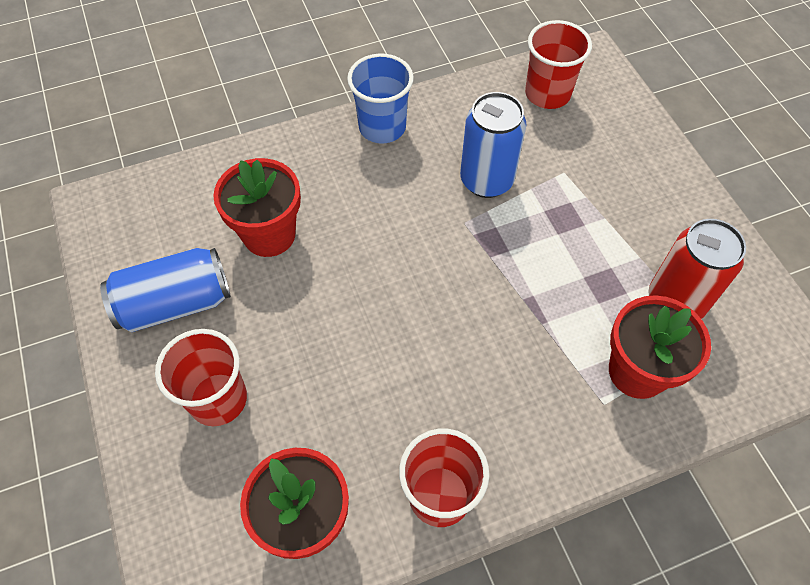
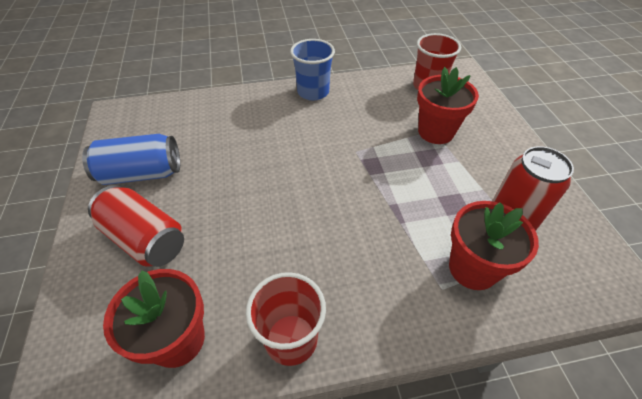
camera: 10 degrees right, 10 degrees down
(218, 399) = (145, 239): red cup -> red can
(269, 234) = (219, 142): red flower pot -> red flower pot (436, 132)
(486, 180) = (376, 129): blue can -> none

